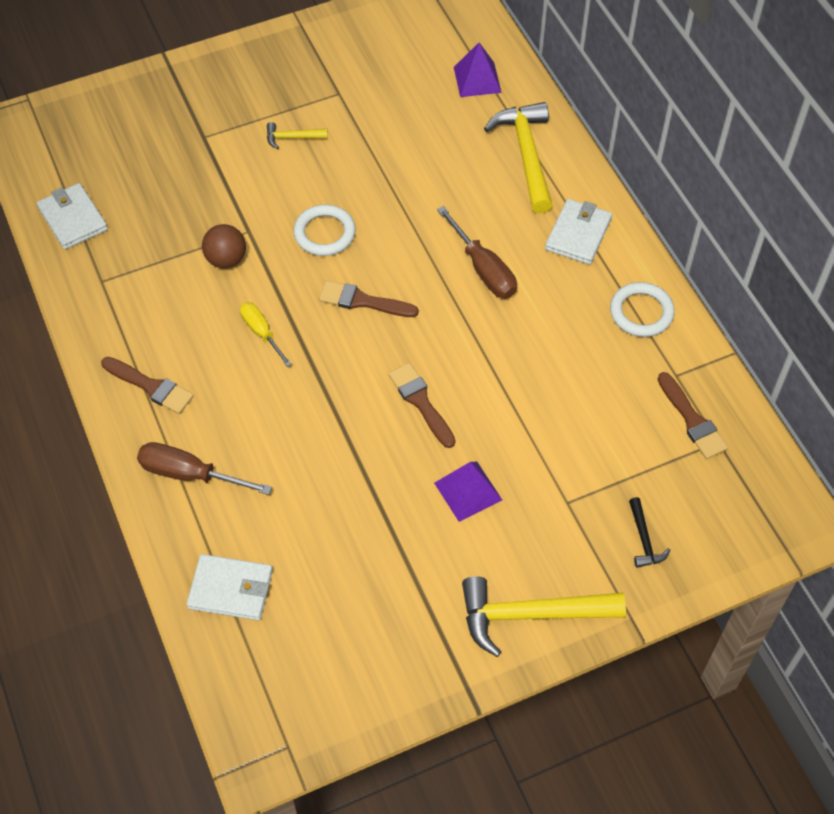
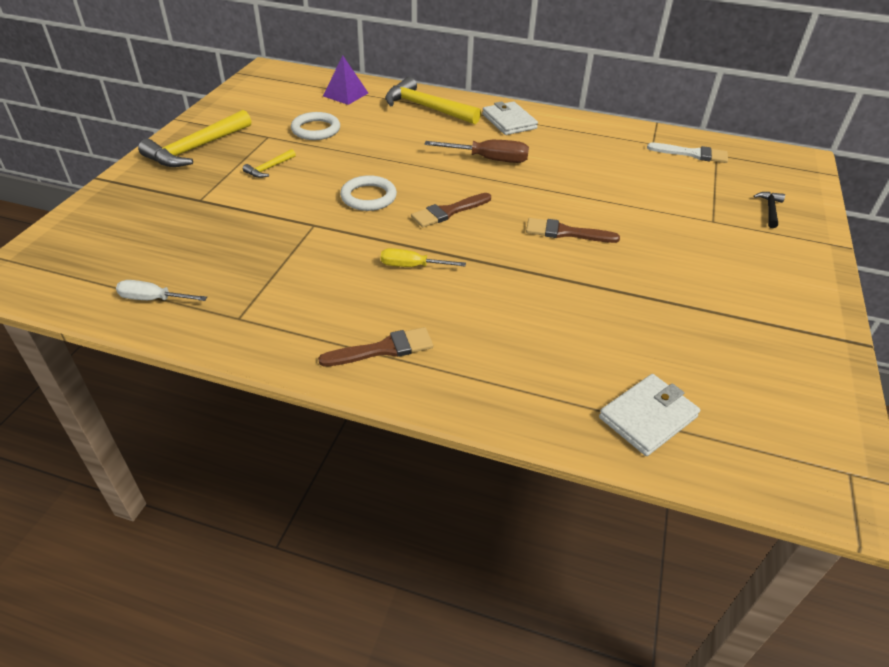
camera: 50 degrees left, 15 degrees down
(73, 219) = (152, 299): white wallet -> white screwdriver
(189, 474) = (500, 376): brown screwdriver -> none
(226, 259) = (322, 247): brown ball -> none
(468, 491) = (665, 252): purple pyramid -> none
(530, 615) = (798, 280): yellow hammer -> yellow hammer (196, 149)
(641, 312) = (593, 131): white ring -> white ring (316, 129)
(644, 539) = (769, 210): black hammer -> black hammer turned 105 degrees counterclockwise
(692, 420) = (692, 154): brown brush -> white brush

